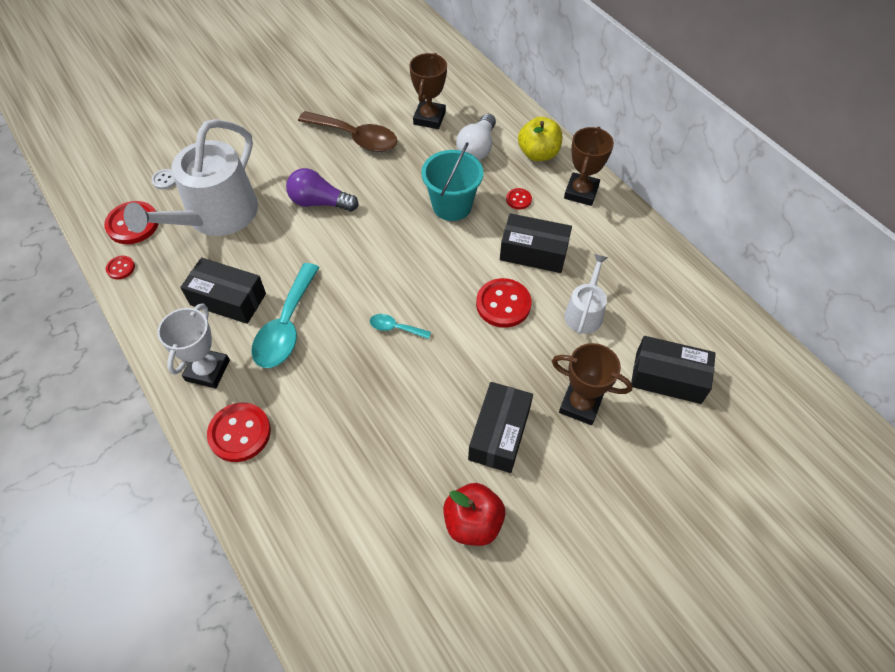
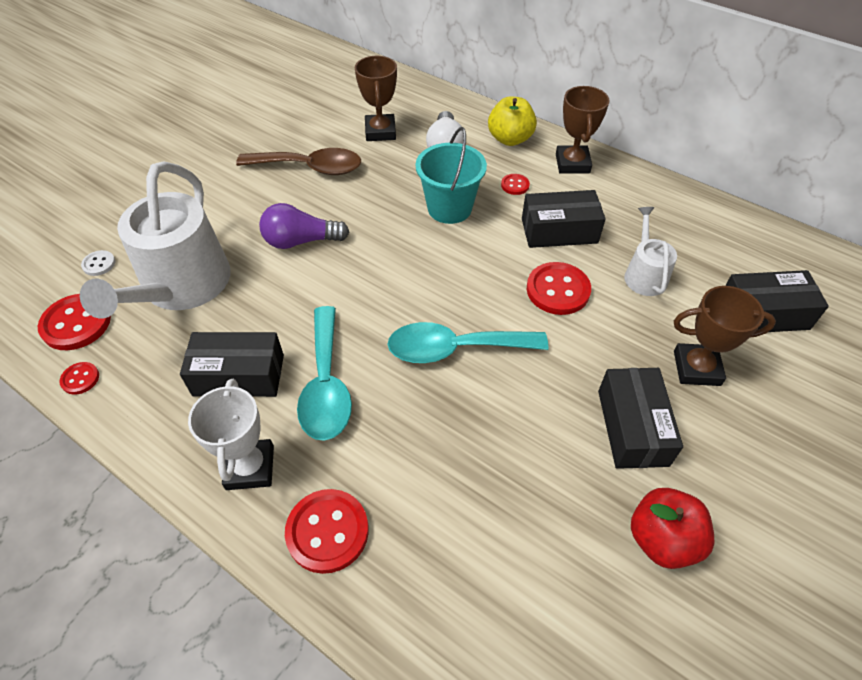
camera: 20 degrees left, 5 degrees down
(395, 328) = (455, 349): turquoise spoon -> turquoise spoon, size x2.10

